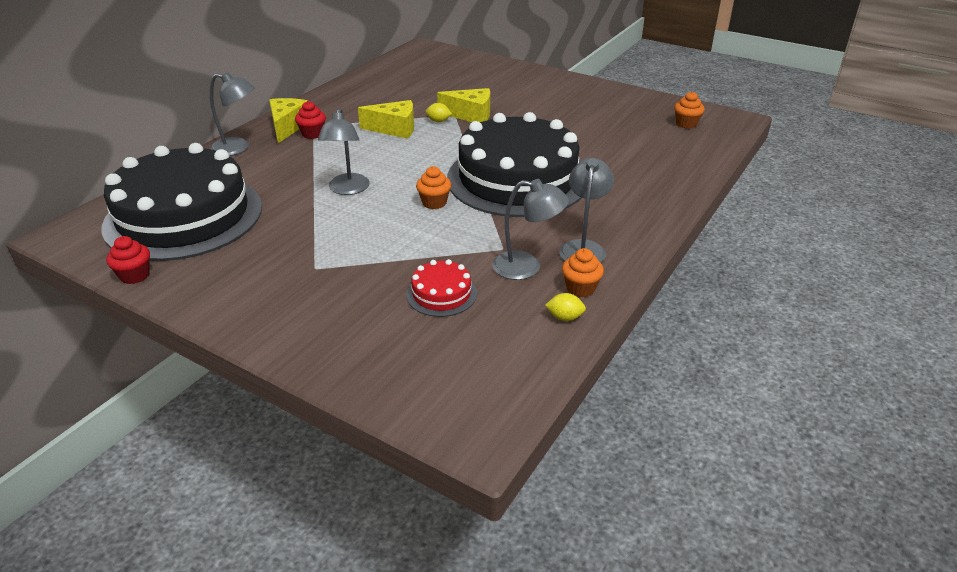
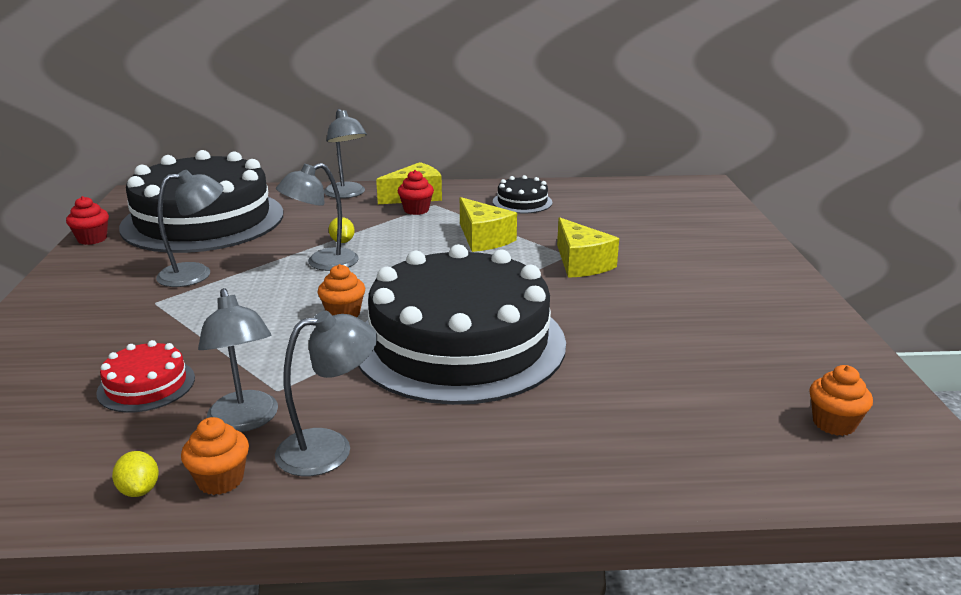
camera: 55 degrees right, 10 degrees down
(289, 241) = (196, 274): none -> grey lamp
(359, 99) = (522, 202): none -> black cake
(438, 121) = (537, 252): yellow lemon -> yellow lemon (342, 241)

